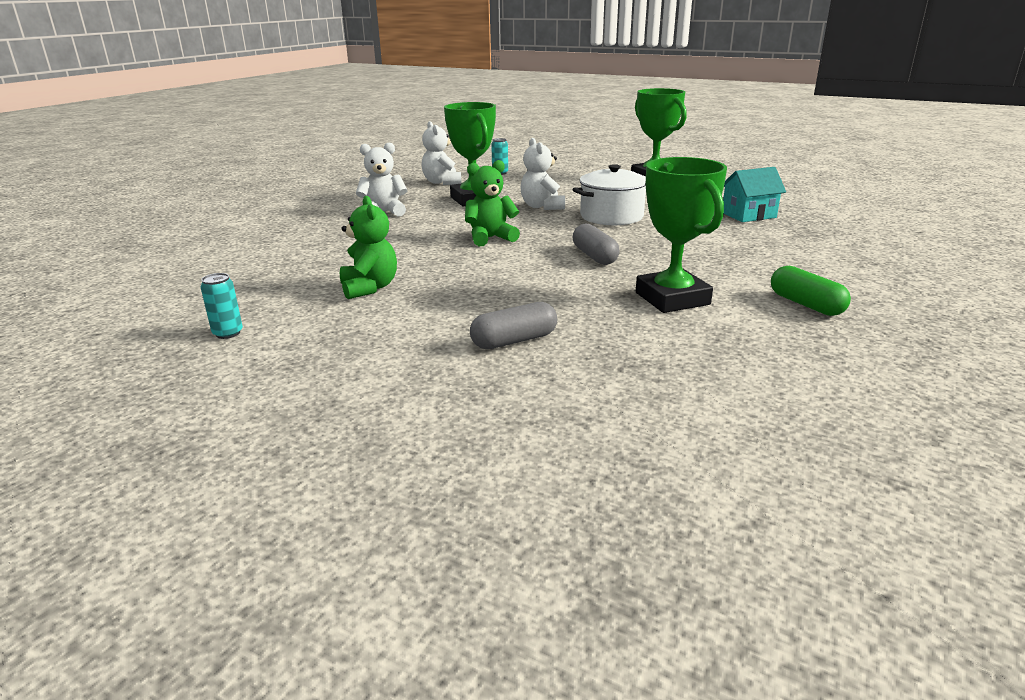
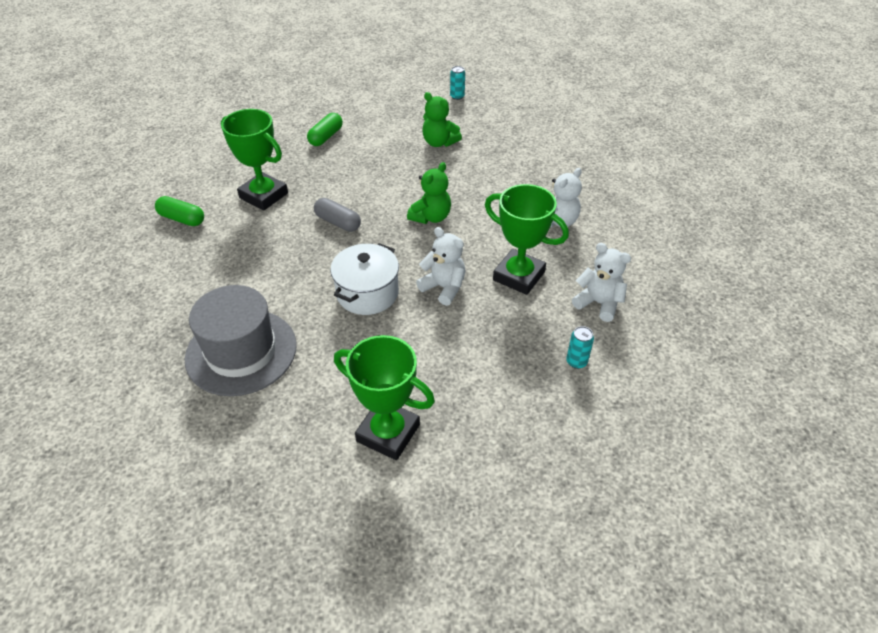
camera: 145 degrees right, 20 degrees up
(514, 341) = (326, 137): grey capsule -> green capsule
(748, 215) = (241, 352): turquoise house -> grey hat

